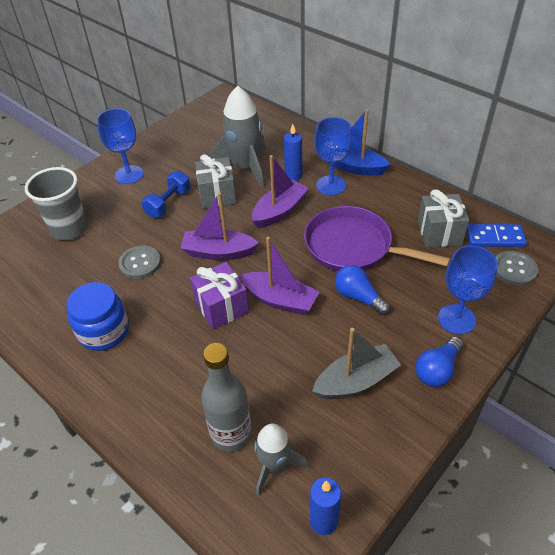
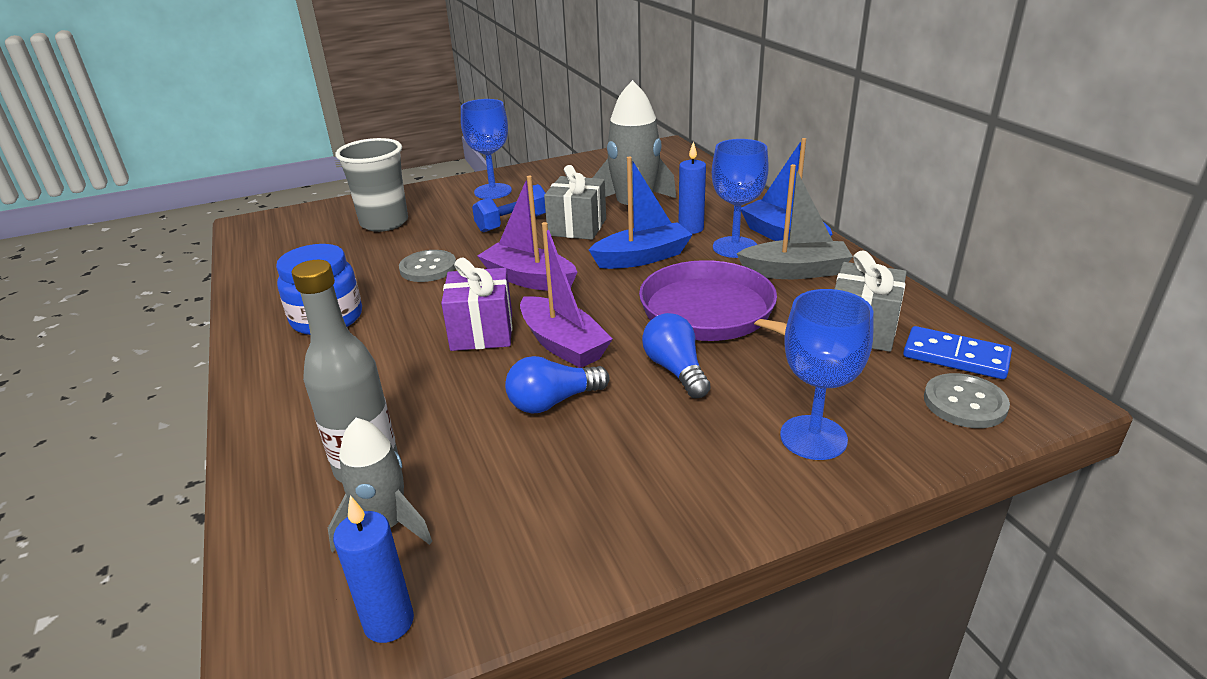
camera: 25 degrees right, 15 degrees down
(279, 211) = (642, 257): purple boat -> blue boat
(356, 381) = (590, 464): grey boat -> grey boat (795, 271)
(437, 370) = (730, 491): blue light bulb -> blue light bulb (553, 402)

